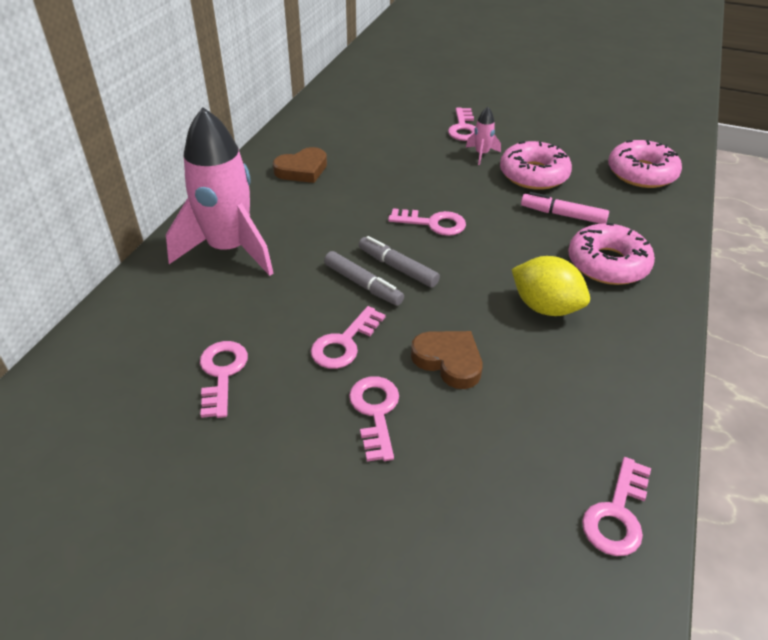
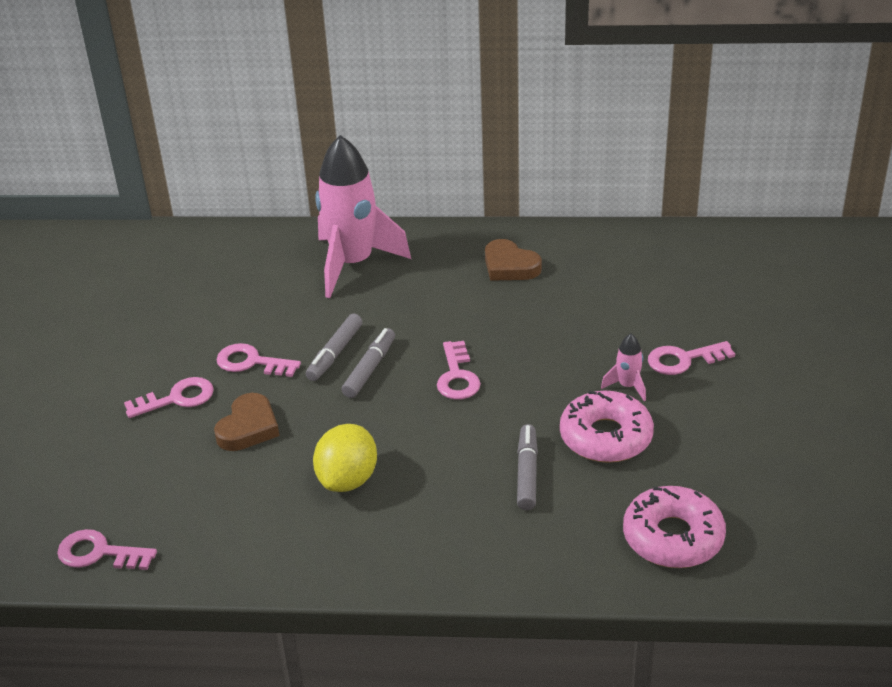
camera: 75 degrees right, 5 degrees down
(222, 373) = (197, 310): pink key -> none
(563, 215) = (527, 473): pink marker -> grey marker
(607, 264) = (445, 520): pink donut -> none

